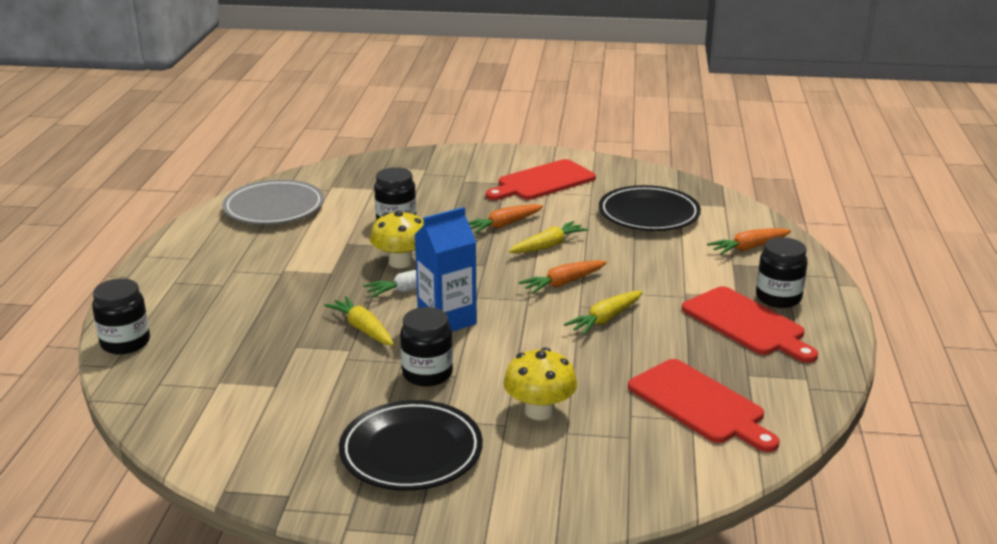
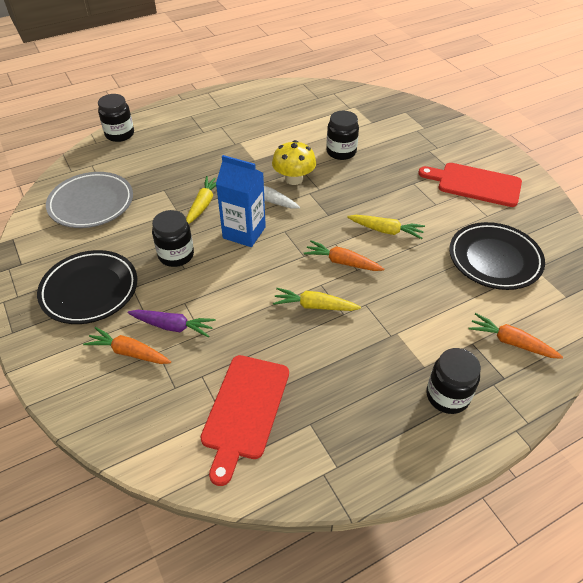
camera: 55 degrees right, 20 degrees up
(274, 208) = (304, 102): grey plate -> grey plate (91, 204)
(503, 225) = (390, 197): orange carrot -> orange carrot (129, 352)
(539, 411) = (173, 326): yellow mushroom -> purple carrot
(746, 324) = (385, 391): red cutting board -> none

